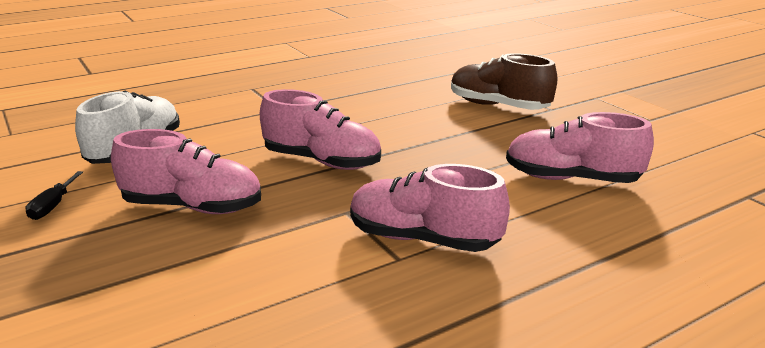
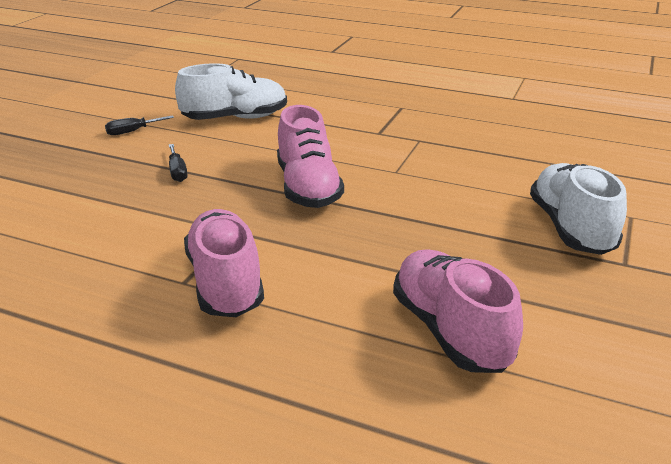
camera: 55 degrees right, 5 degrees up
(193, 207) = (177, 172): pink shoe -> black screwdriver
(498, 106) = (571, 228): brown shoe -> white shoe

